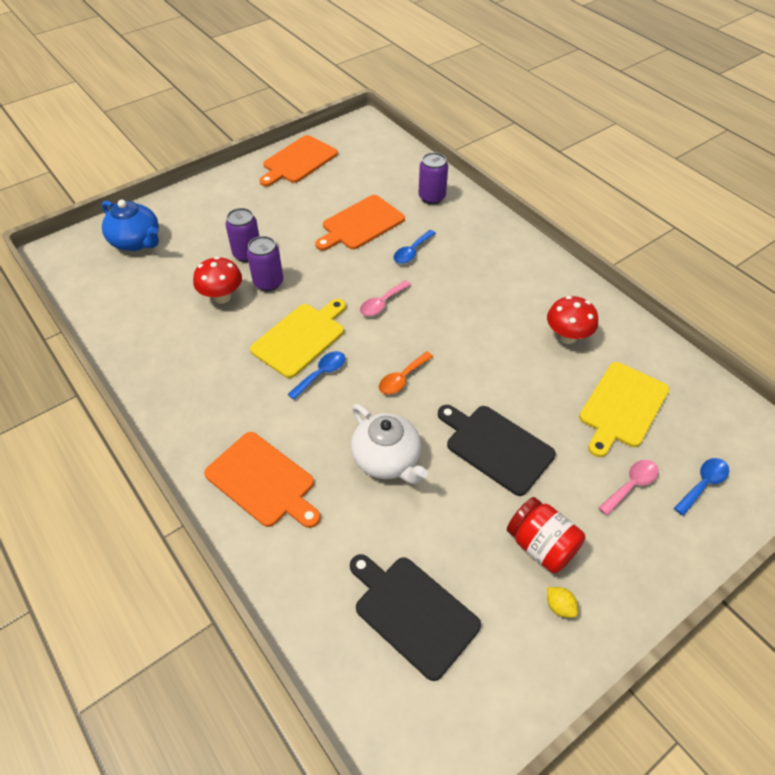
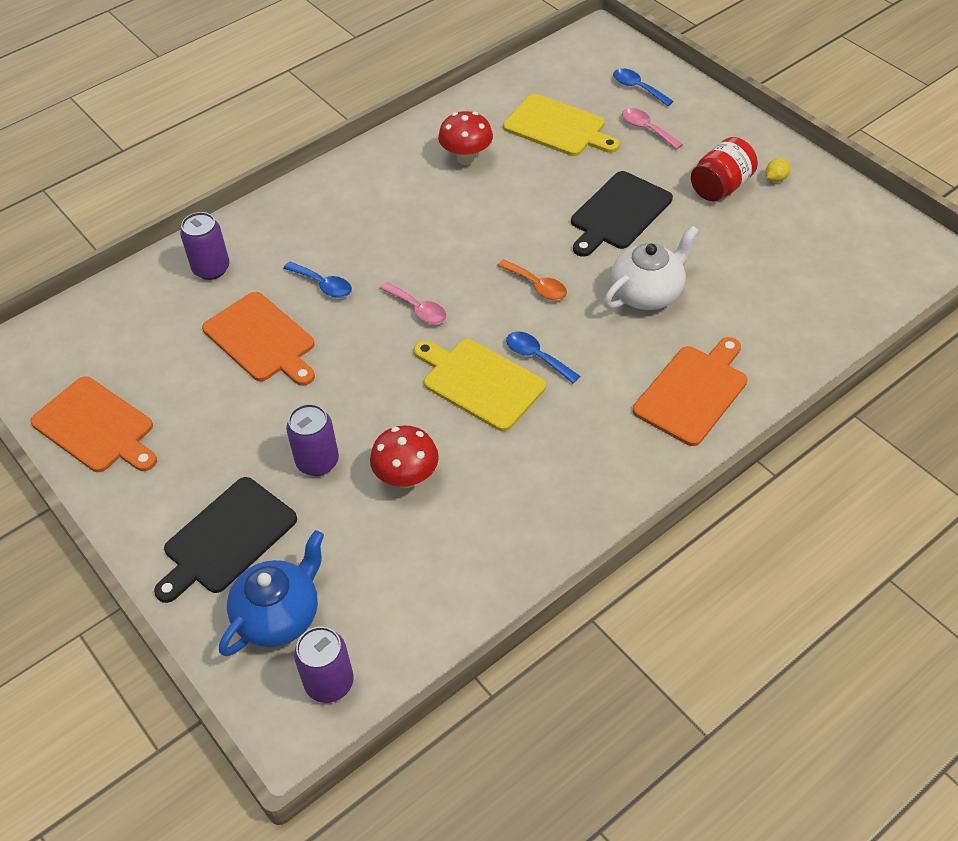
camera: 90 degrees left, 0 degrees up
(268, 282) = (378, 428): purple can -> purple can (329, 683)
(413, 613) = (807, 268): black cutting board -> black cutting board (227, 538)

